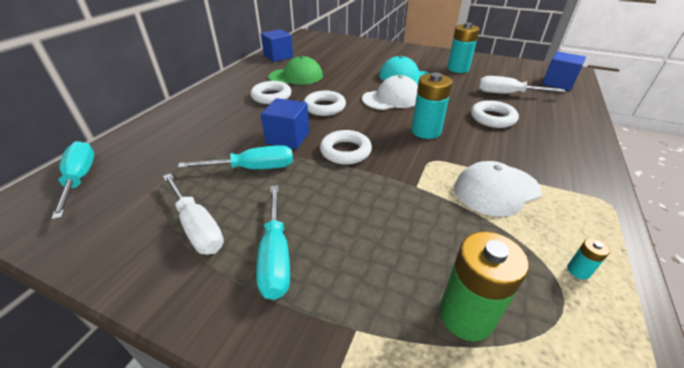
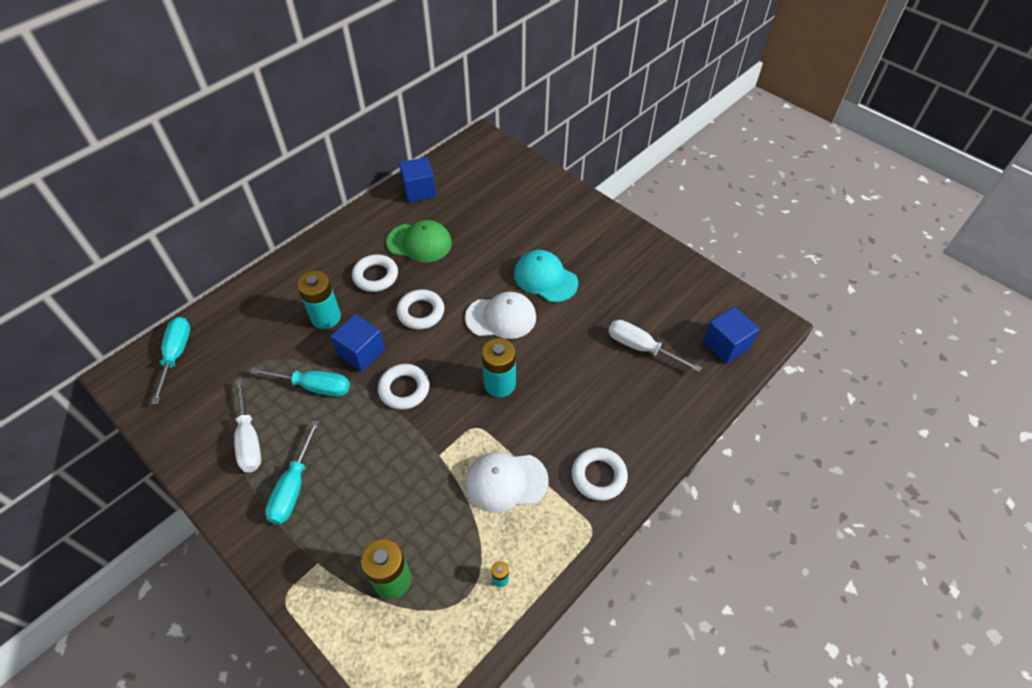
camera: 20 degrees right, 15 degrees up
(458, 69) = (623, 278): turquoise battery -> turquoise battery (326, 317)
(492, 118) = (586, 385): white ring -> white ring (598, 476)

